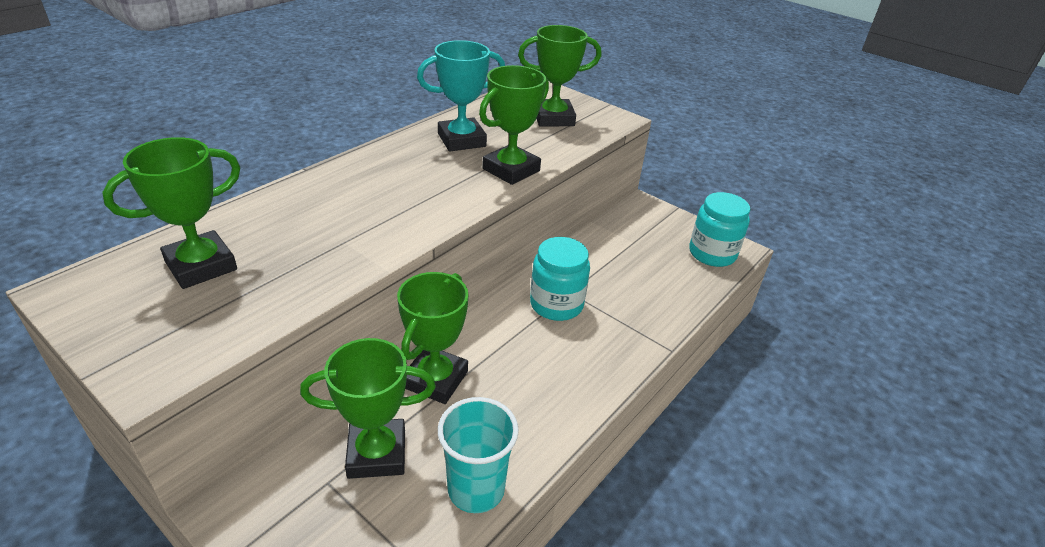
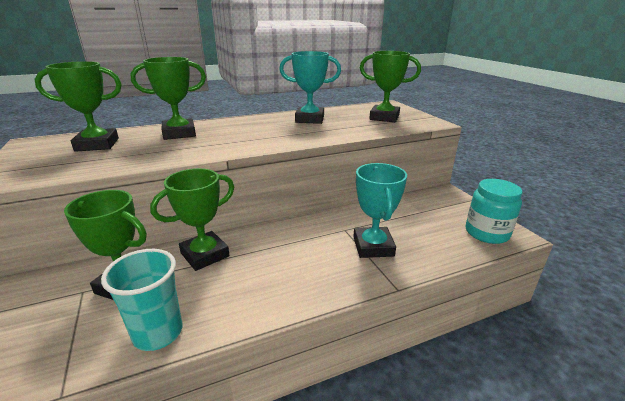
camera: 30 degrees right, 10 degrees down
(511, 170) = (325, 135): green trophy -> green trophy (179, 133)
(556, 304) = (328, 234): turquoise jar -> none
(615, 306) = (373, 246): none -> turquoise trophy

